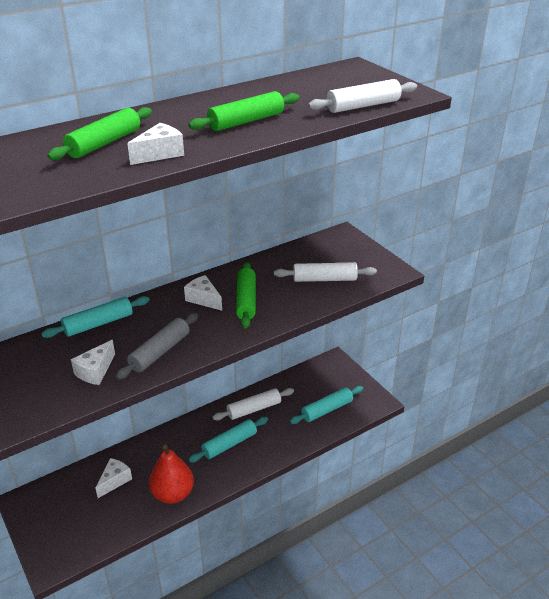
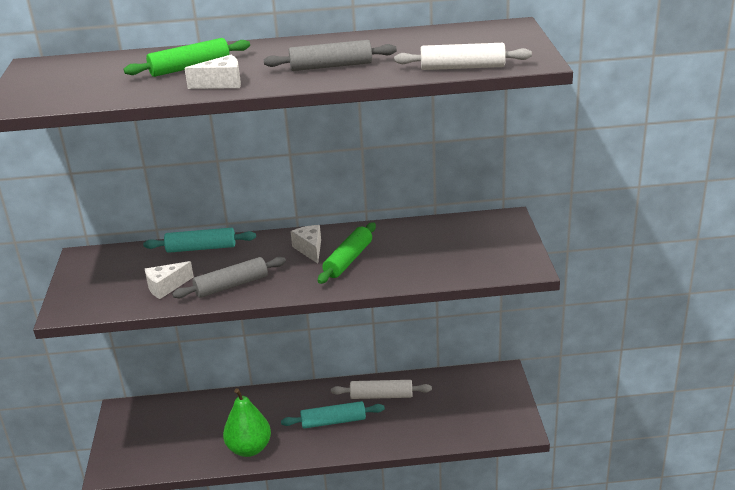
camera: 30 degrees right, 5 degrees down
(114, 481) = (207, 419): white cheese -> none
(173, 494) = (249, 448): red pear -> green pear
(246, 121) = (331, 66): green rolling pin -> grey rolling pin
(324, 279) = (445, 259): white rolling pin -> none
(327, 410) = (457, 420): turquoise rolling pin -> none

